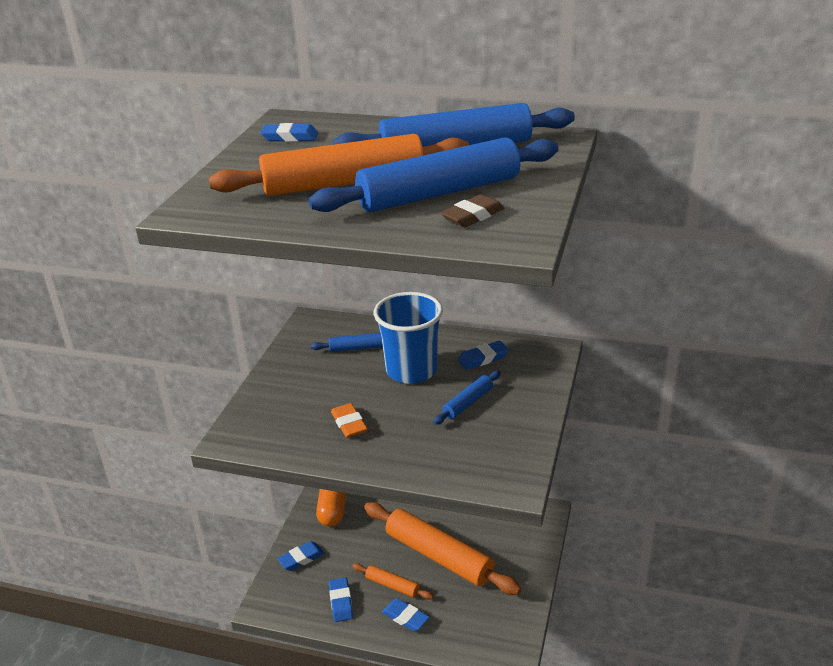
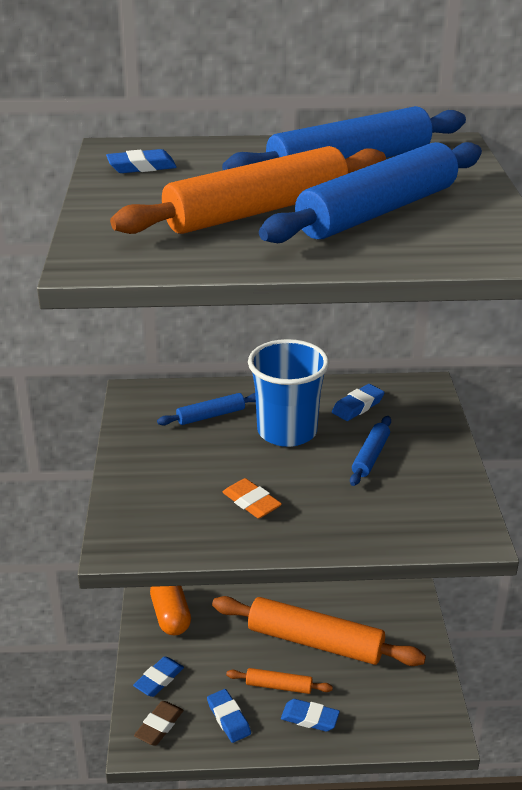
camera: 20 degrees left, 0 degrees up
(472, 216) = (438, 232): brown eraser -> brown eraser (159, 726)

